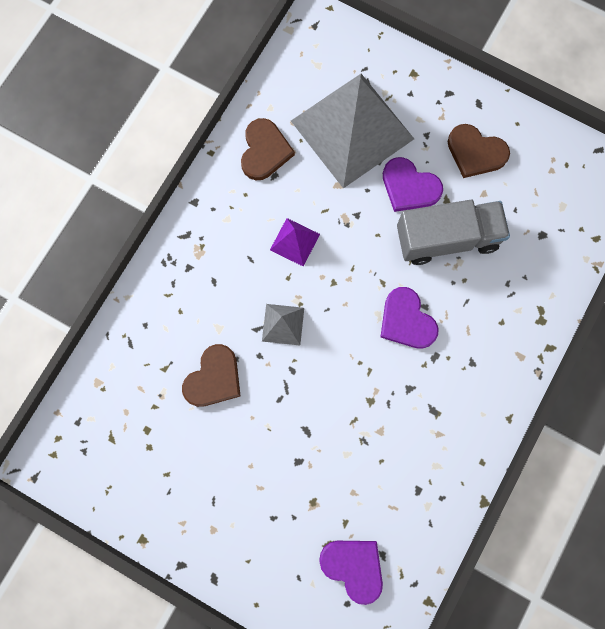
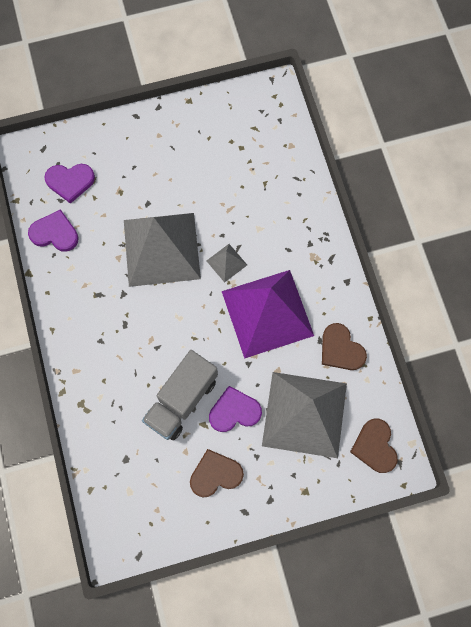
camera: 135 degrees right, 5 degrees down
(214, 378) = (234, 202): brown heart -> brown heart (375, 446)
(295, 242) = (267, 313): purple pyramid -> purple pyramid, size x2.43
(331, 398) = (161, 249): none -> grey pyramid
(406, 320) = (160, 329): purple heart -> purple heart (55, 233)

